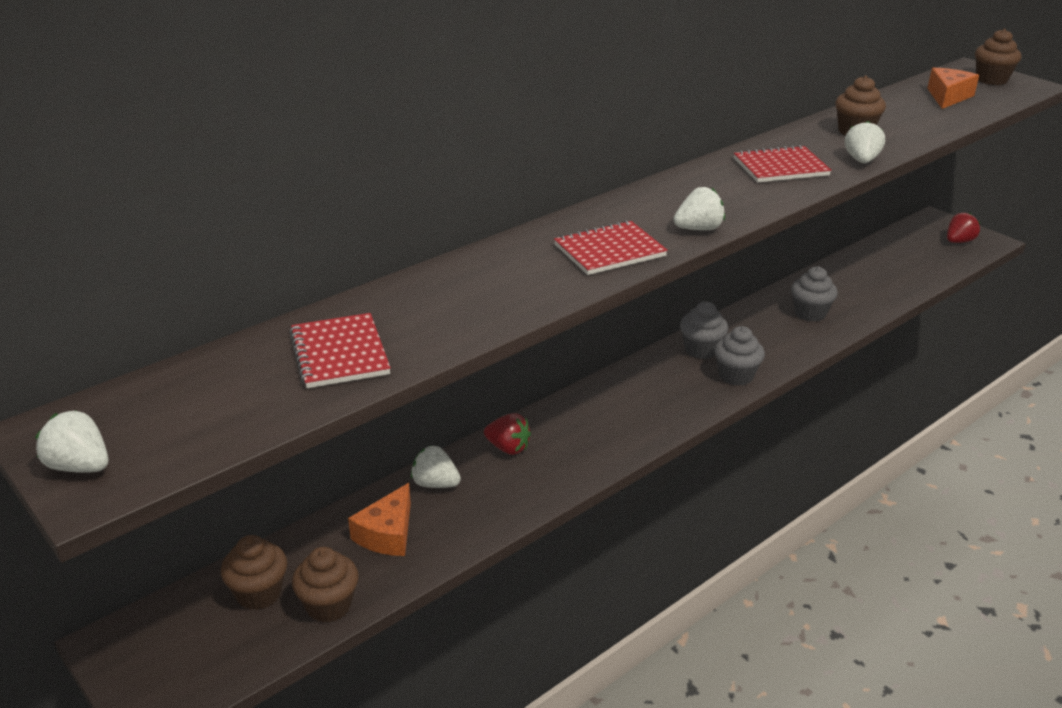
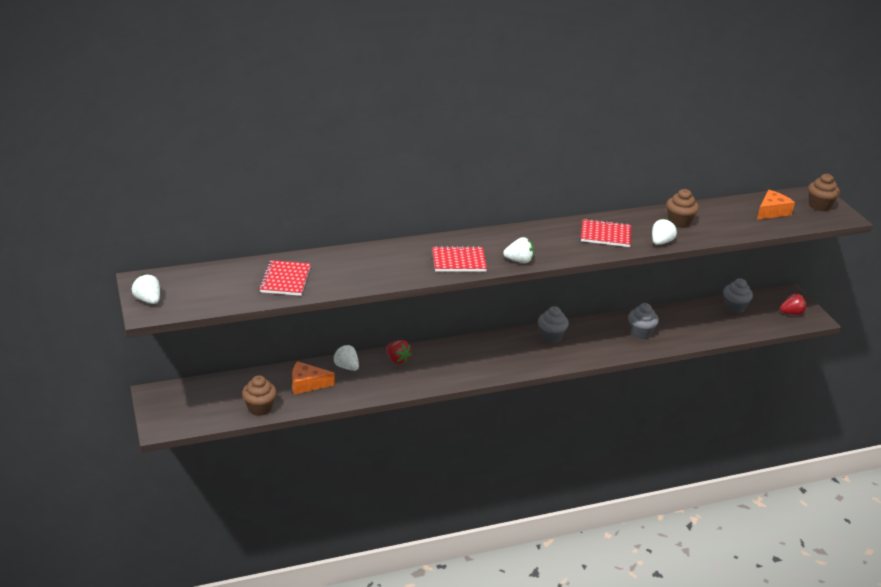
camera: 20 degrees right, 0 degrees up
(259, 593) = (230, 393): brown cupcake -> none
(387, 533) = (307, 384): orange cheese -> orange cheese turned 45 degrees clockwise
(736, 376) = (560, 357): grey cupcake -> grey cupcake (734, 307)

